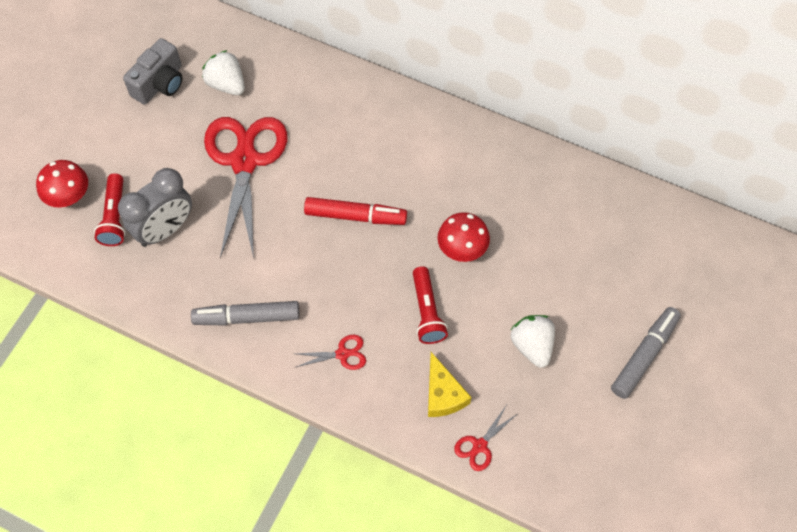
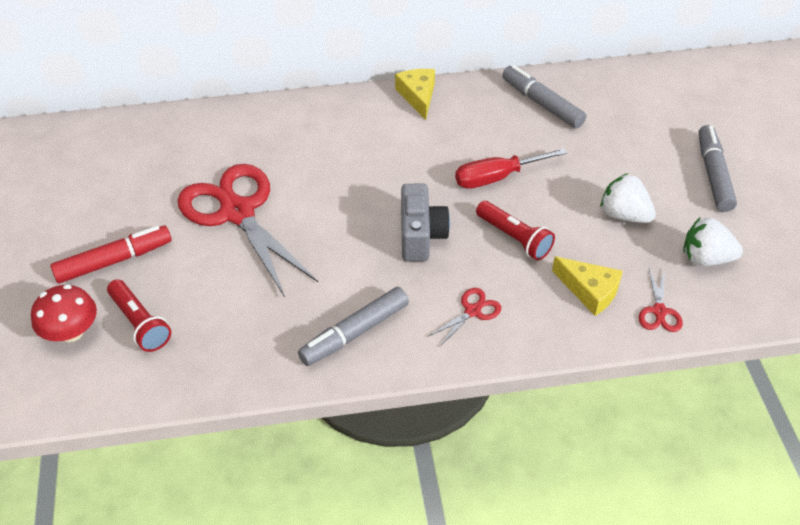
camera: 35 degrees left, 15 degrees down
(160, 83) = (95, 194): grey camera -> grey camera (420, 236)
(165, 230) = (205, 306): grey clock -> none
(226, 84) = (165, 164): white strawberry -> white strawberry (705, 258)
(355, 216) = (382, 201): red marker -> red marker (114, 261)
(462, 248) = (497, 177): red mushroom -> red screwdriver
(466, 129) = (418, 96): none -> yellow cheese
(563, 197) = (542, 103): none -> grey marker

